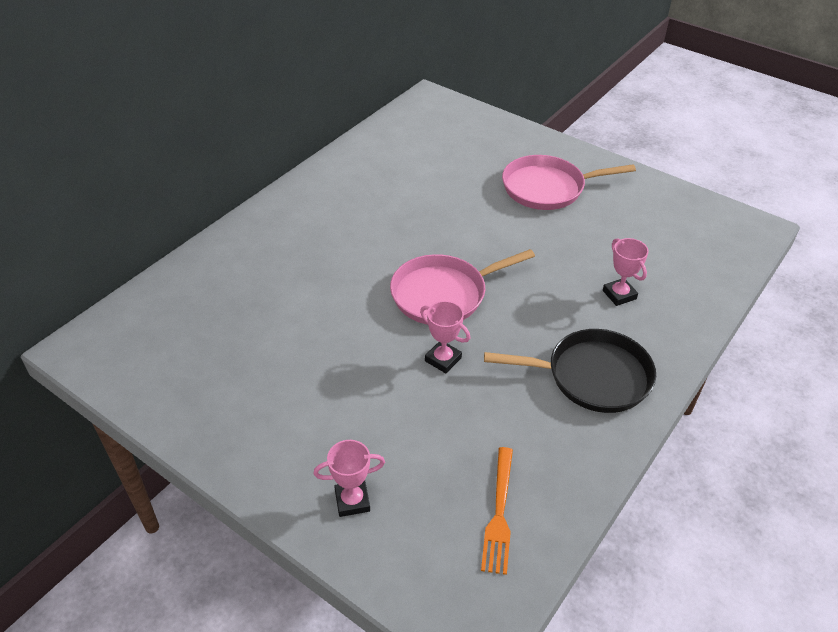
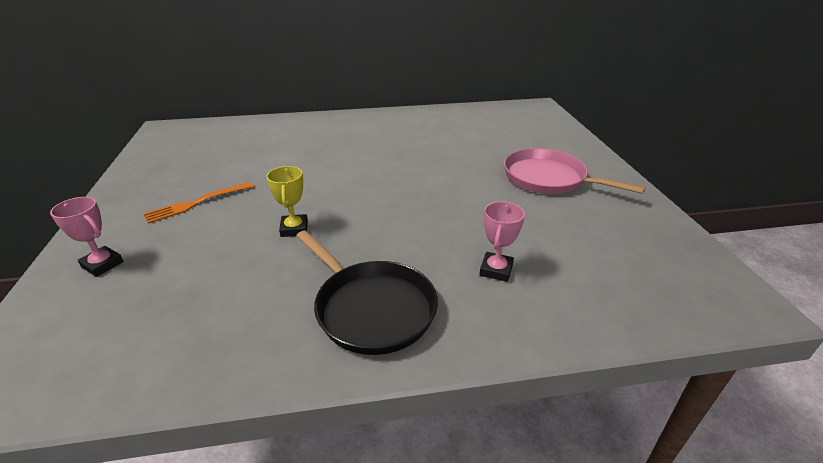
camera: 45 degrees right, 10 degrees down
(443, 294) = (362, 196): pink pan -> none
(443, 359) = (294, 229): pink trophy -> yellow trophy
(499, 514) = (138, 343): orange fork -> orange fork (196, 203)

